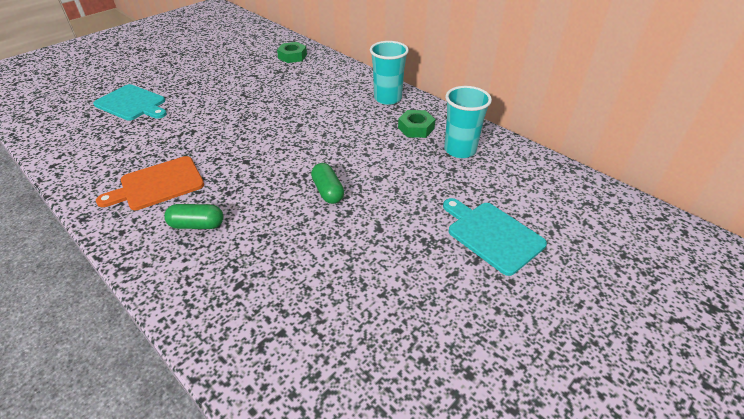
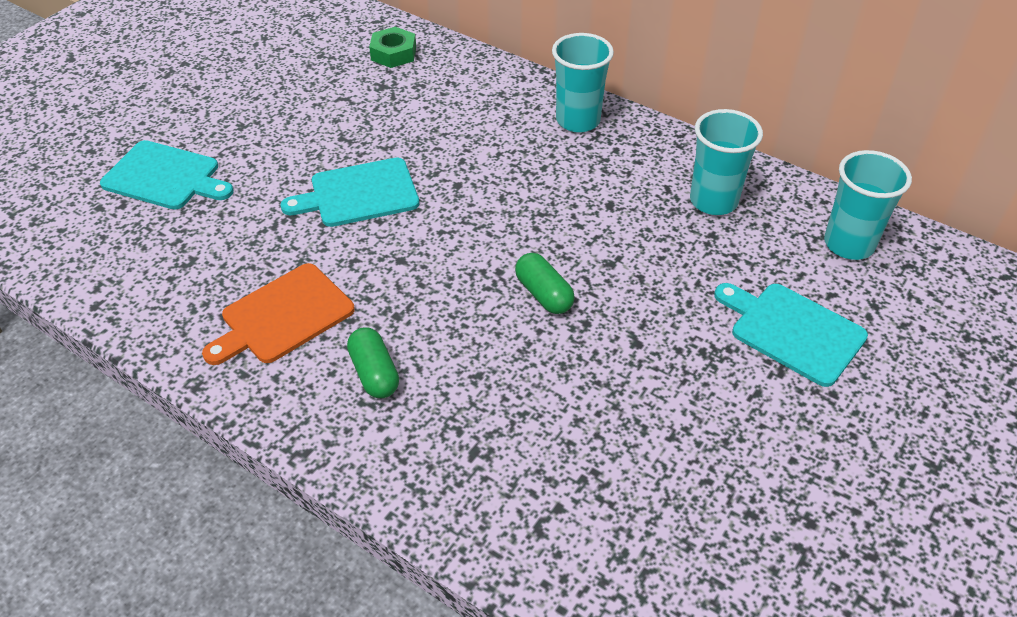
camera: 10 degrees left, 5 degrees up
(197, 225) = (374, 373): green capsule -> green capsule turned 75 degrees clockwise
(238, 123) = (359, 194): none -> turquoise cutting board
(416, 128) = (638, 170): green nut -> none
(547, 185) = (849, 244): none -> turquoise cup

